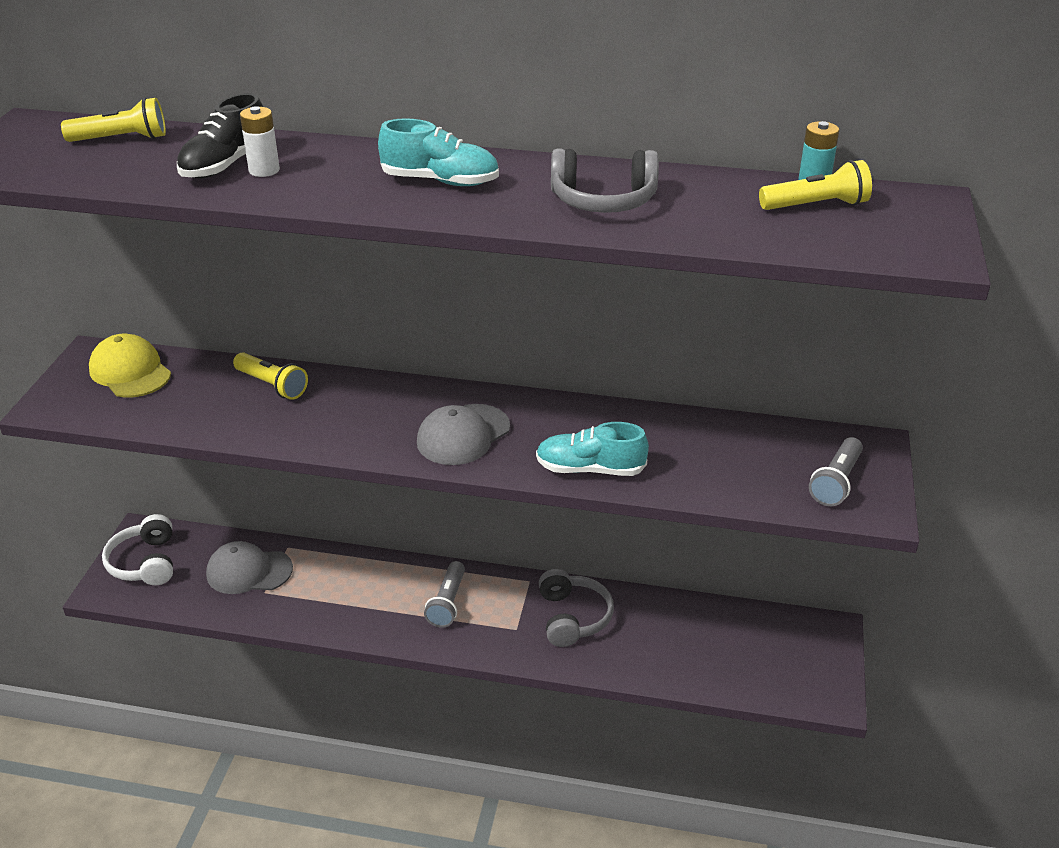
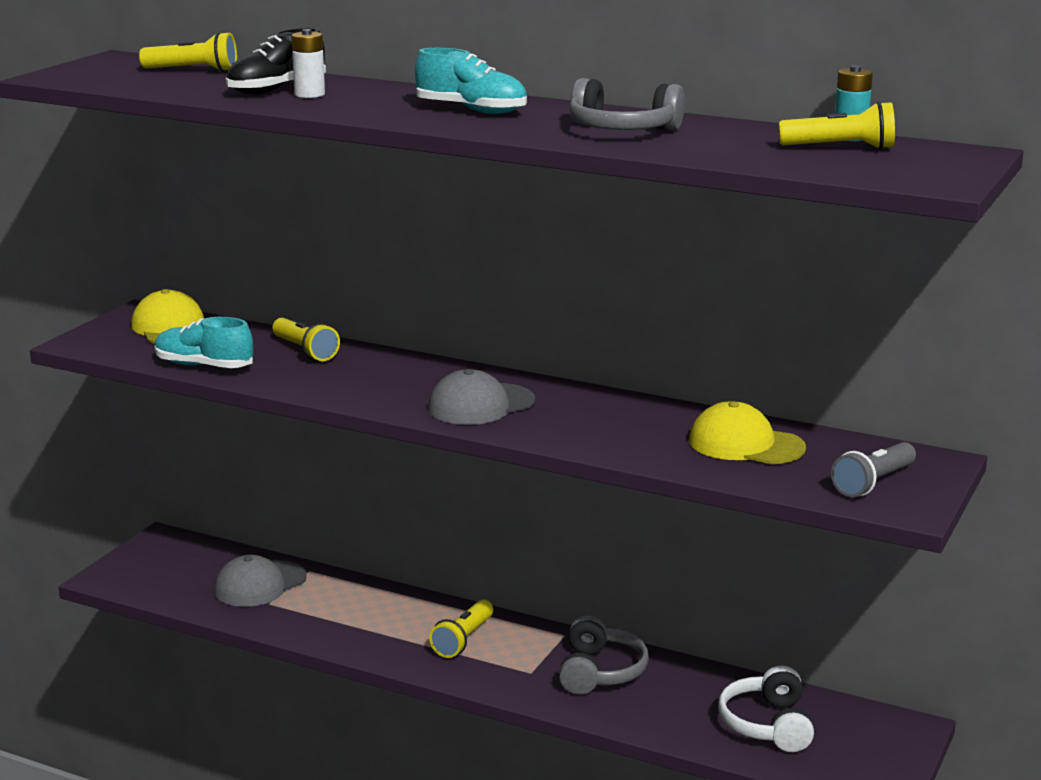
camera: 15 degrees right, 15 degrees down
(145, 562) = (156, 563): white headphones -> white headphones (767, 725)
(249, 571) = (260, 584): grey cap -> grey cap turned 60 degrees counterclockwise
(447, 603) = (463, 640): grey flashlight -> yellow flashlight
(590, 469) = (602, 443): turquoise shoe -> turquoise shoe (204, 366)
(711, 450) = (745, 444): none -> yellow cap

